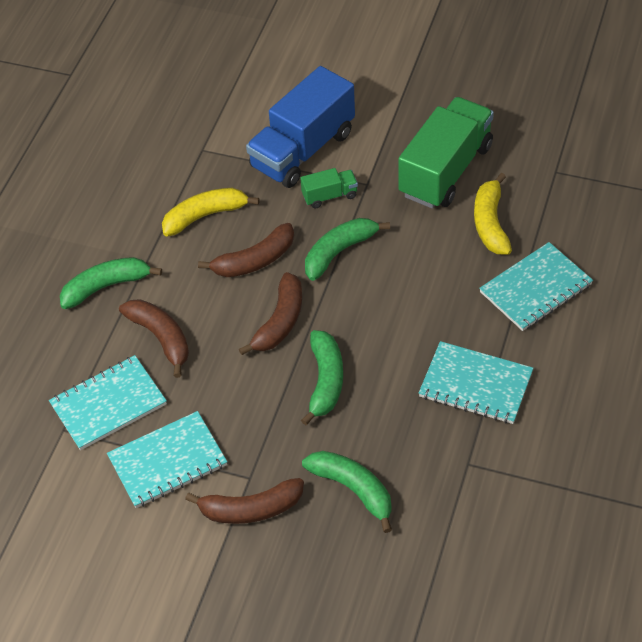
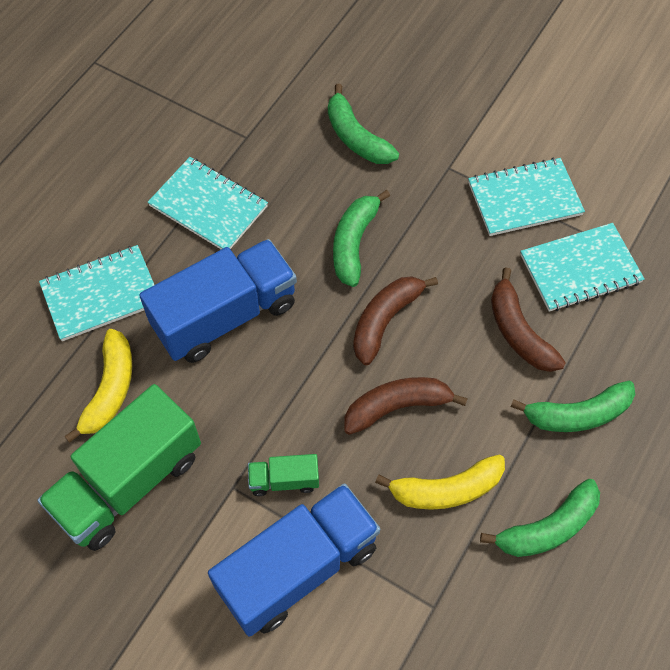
camera: 170 degrees left, 10 degrees up
(251, 509) = (452, 140): brown banana -> none
(339, 252) = (296, 394): green banana -> green banana (548, 527)
(420, 295) = (225, 316): none -> blue truck

